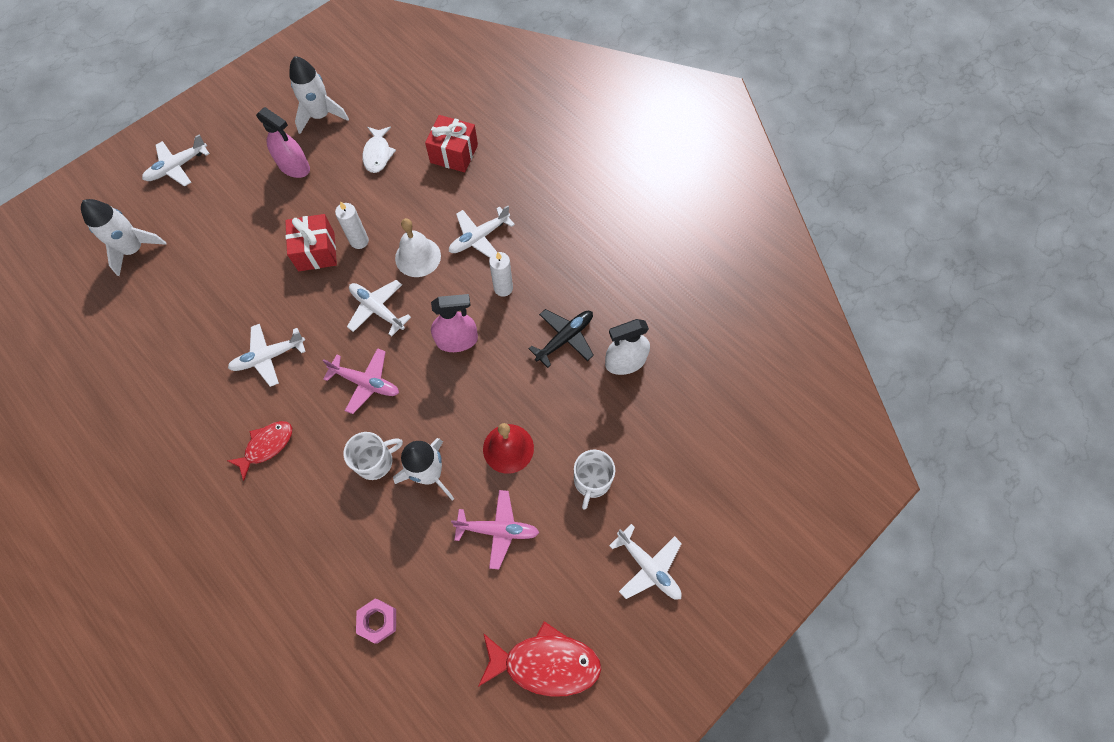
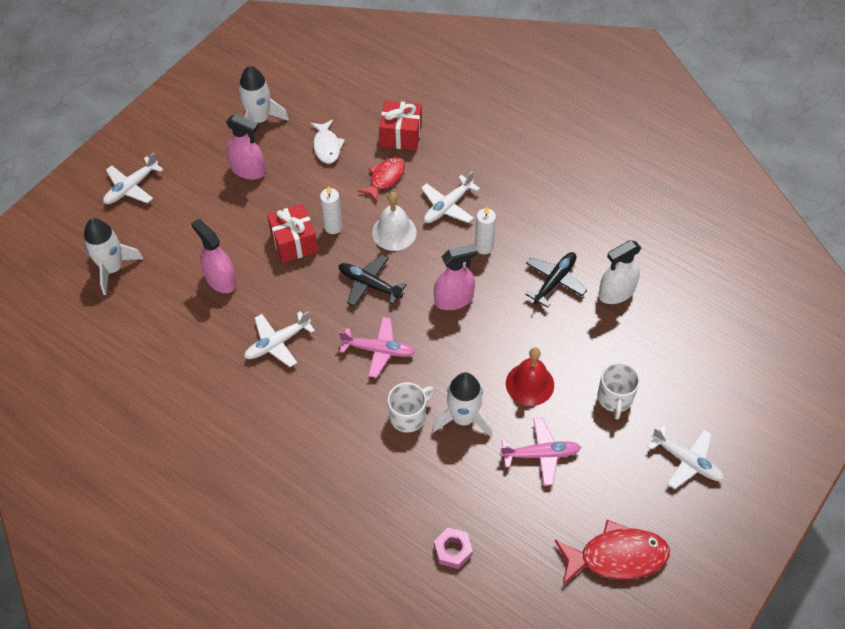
camera: 10 degrees left, 10 degrees down
(233, 279) = (221, 280): none -> pink spray bottle
(266, 446) = (300, 421): red fish -> red fish (385, 178)
(377, 309) = (369, 284): white plane -> black plane

